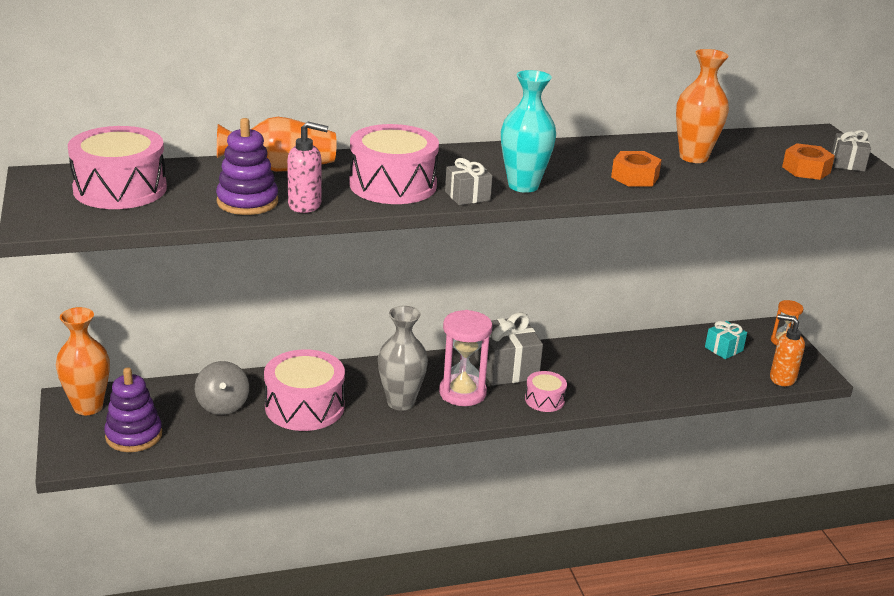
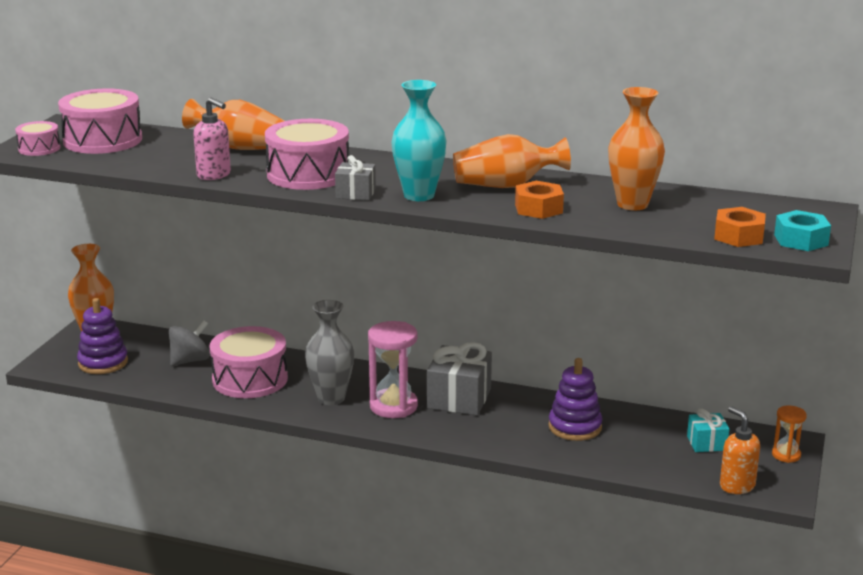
camera: 35 degrees right, 5 degrees down
(222, 405) = (190, 360): grey spinning top -> grey spinning top turned 150 degrees counterclockwise
(247, 202) = (176, 165): purple stacking toy -> purple stacking toy (575, 427)
(544, 400) = (461, 433): pink drum -> pink drum (39, 148)
(575, 160) = (506, 186): none -> orange vase
(847, 163) = (801, 240): grey gift -> turquoise nut

